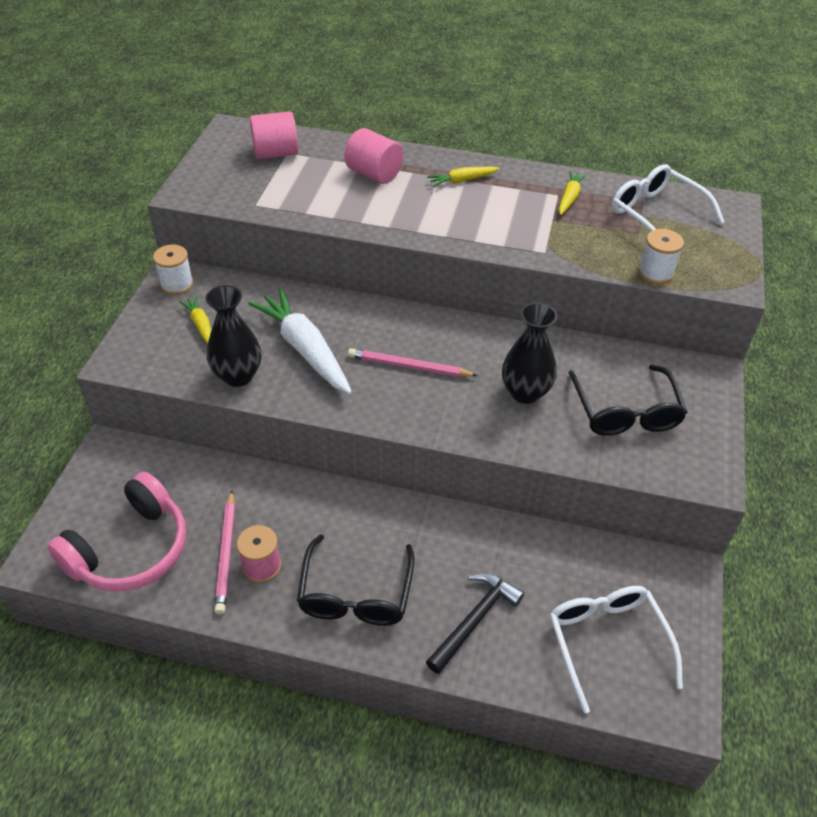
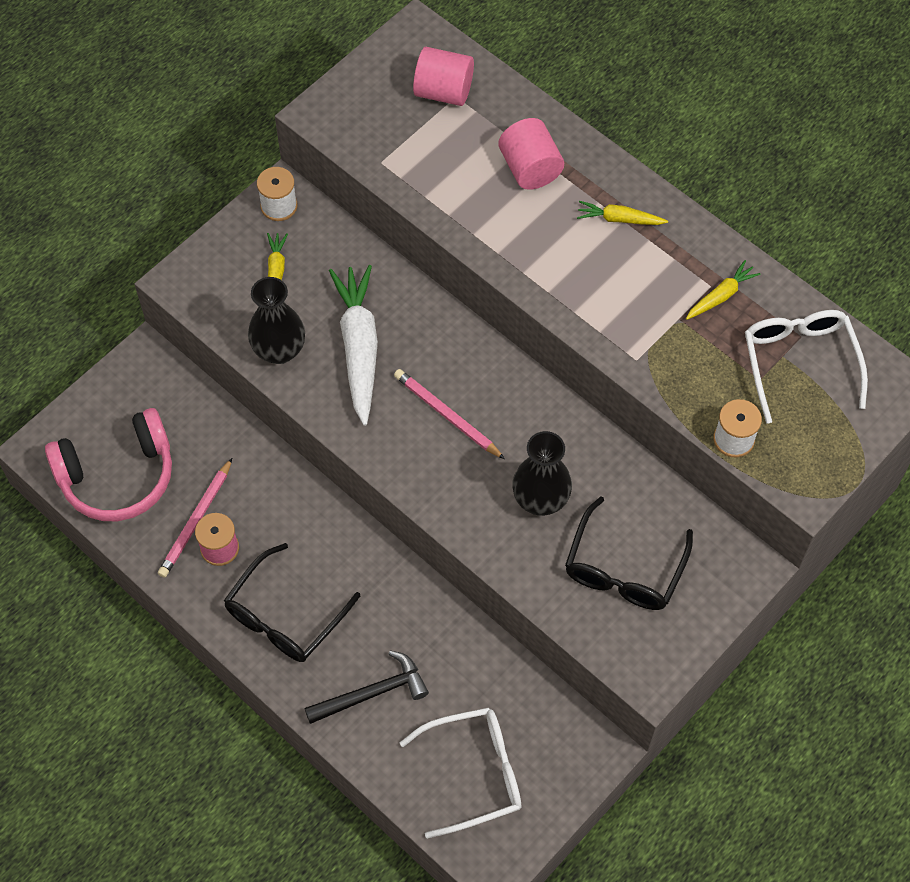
camera: 30 degrees right, 15 degrees up
(607, 642) = (474, 773): white glasses -> white glasses turned 60 degrees clockwise

